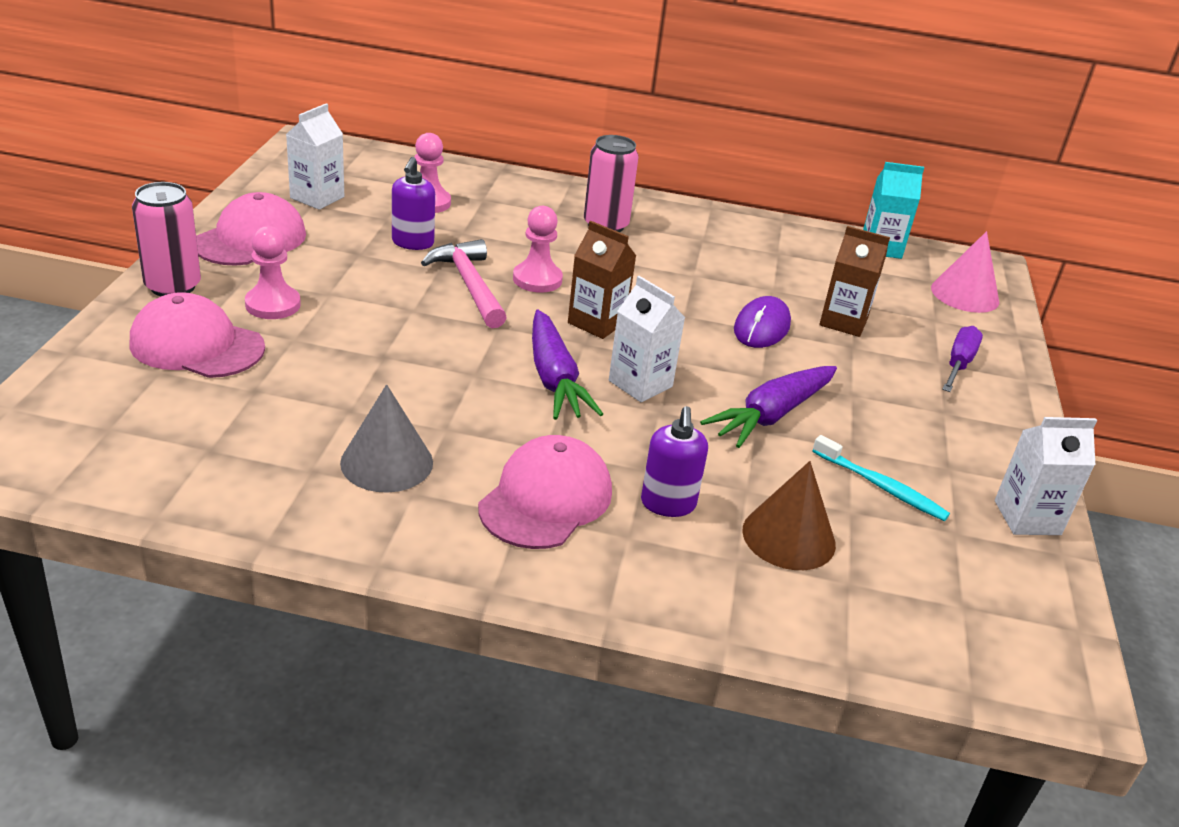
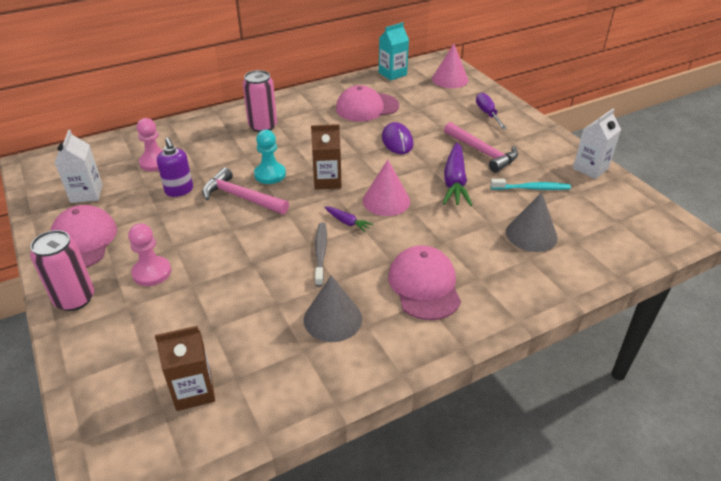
camera: 35 degrees left, 5 degrees up
(197, 345) = (142, 324): pink cap -> pink cap (367, 107)
(473, 391) = (320, 253): none -> grey toothbrush
(537, 279) = (270, 174): pink pawn -> turquoise pawn
(554, 378) = (347, 222): purple carrot -> purple carrot, size x0.49
(640, 384) = (386, 201): white carton -> pink cone
(668, 504) = (472, 252): purple soap dispenser -> none
(788, 537) = (531, 234): brown cone -> grey cone
(843, 322) = (424, 119): brown carton -> brown carton (194, 391)
(872, 404) = (482, 152): none -> pink hammer

